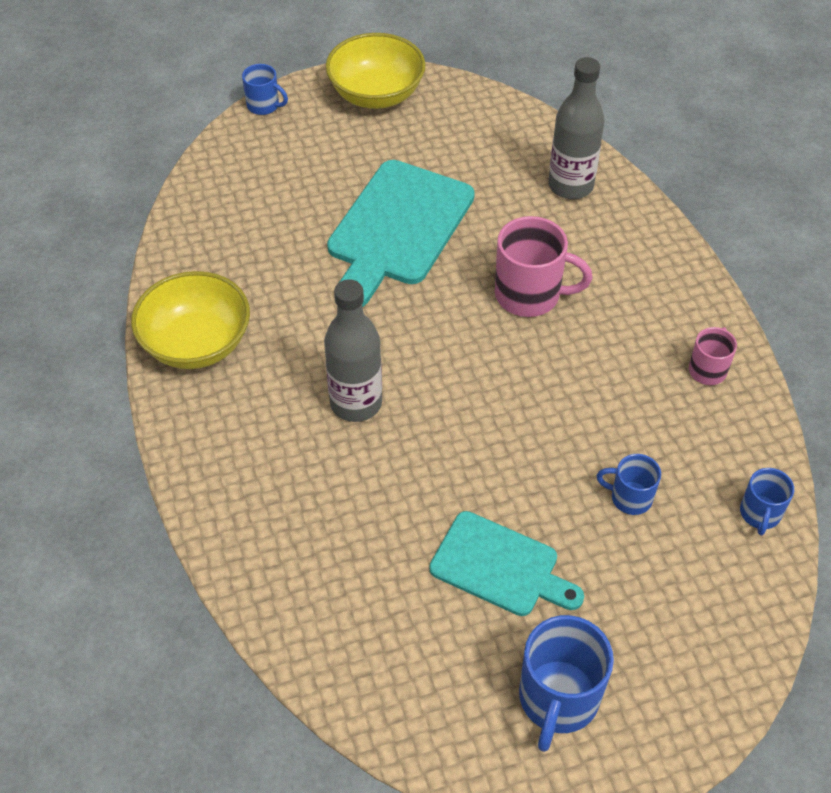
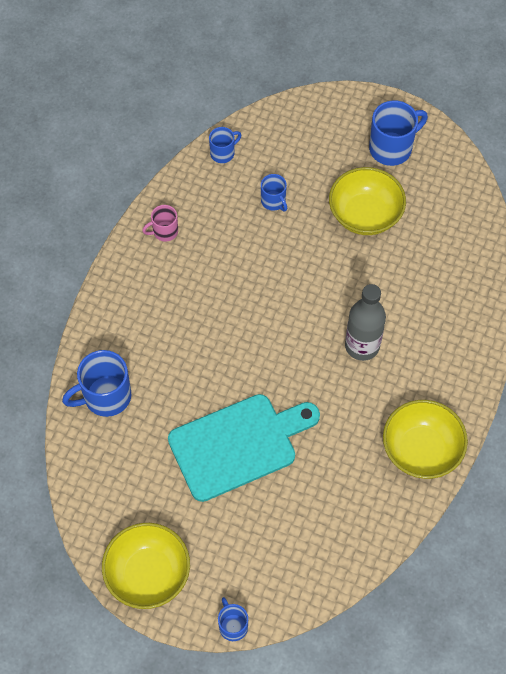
camera: 140 degrees left, 10 degrees up
(500, 566) = (365, 215): turquoise cutting board -> yellow bowl
(530, 295) = (208, 341): pink mug -> none
(570, 186) = (105, 396): grey bottle -> blue mug

